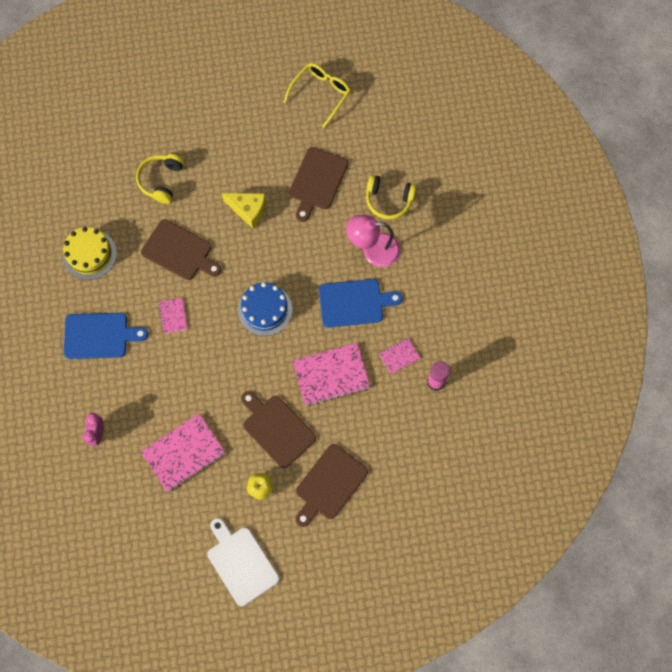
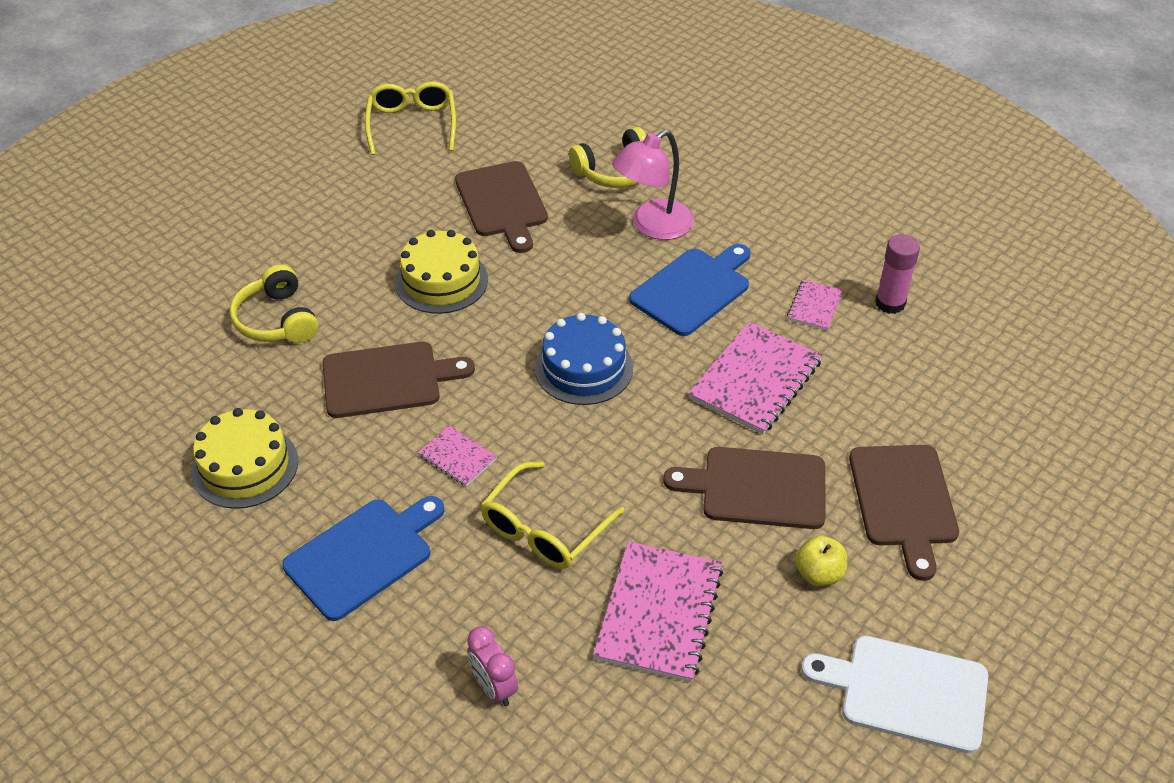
camera: 40 degrees left, 25 degrees down
(176, 379) = (544, 529): none -> yellow glasses
(248, 210) = (441, 281): yellow cheese -> yellow cake

